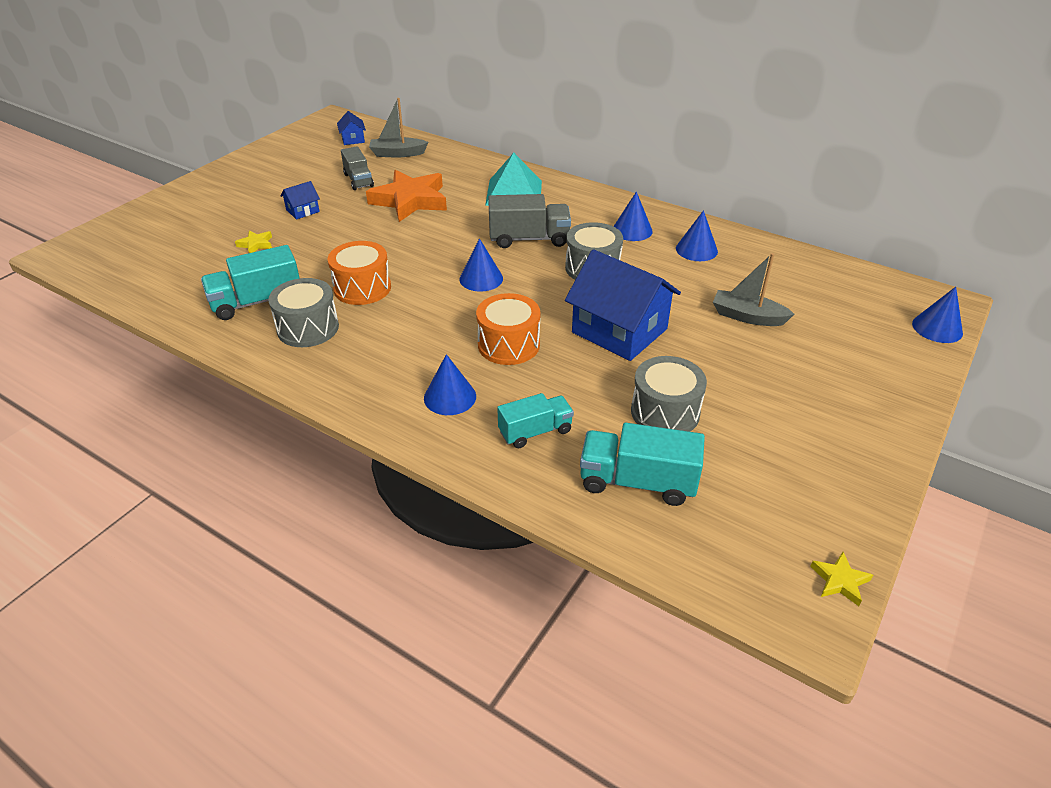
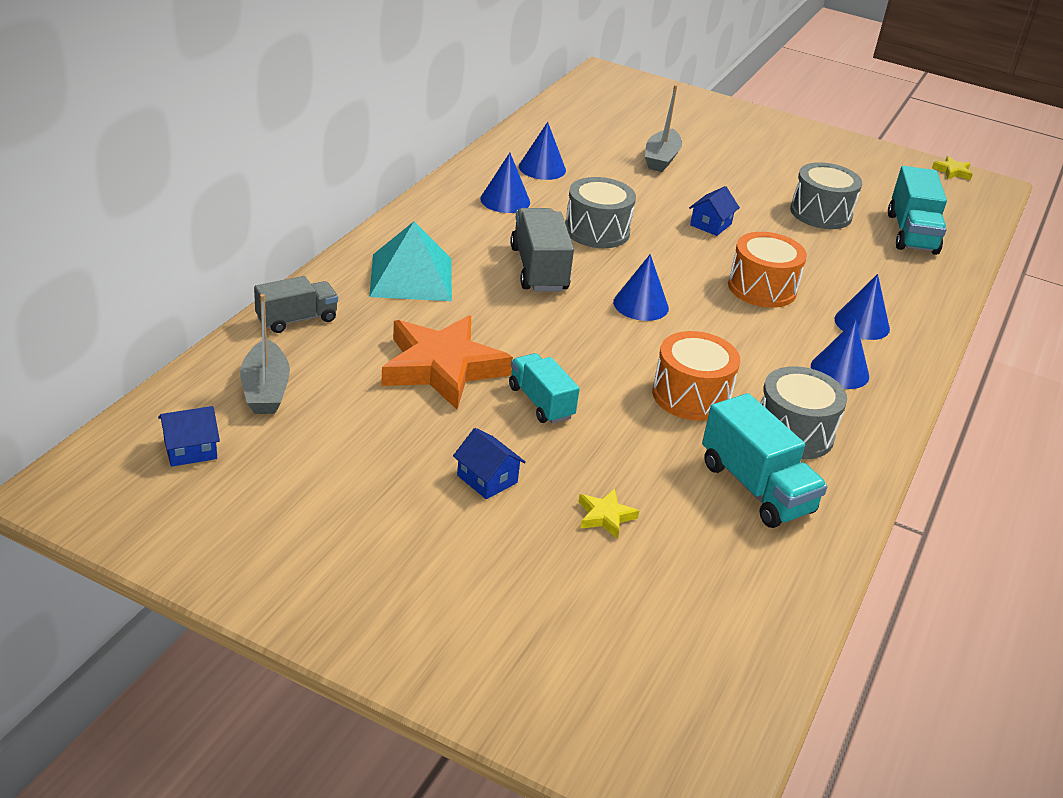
camera: 100 degrees left, 5 degrees down
(358, 180) = (371, 427): grey truck -> grey truck (297, 319)
(535, 431) = (882, 277): turquoise truck -> turquoise truck (541, 402)
(619, 331) = (710, 224): blue house -> blue house, size x0.44
(937, 328) = (648, 85): blue cone -> blue cone (839, 371)

